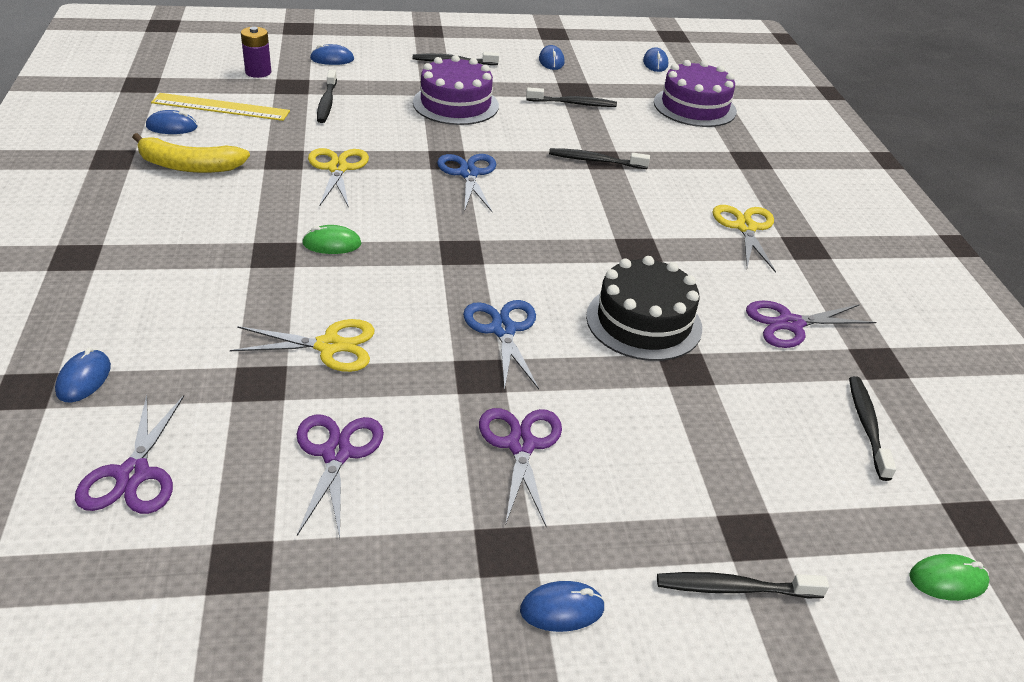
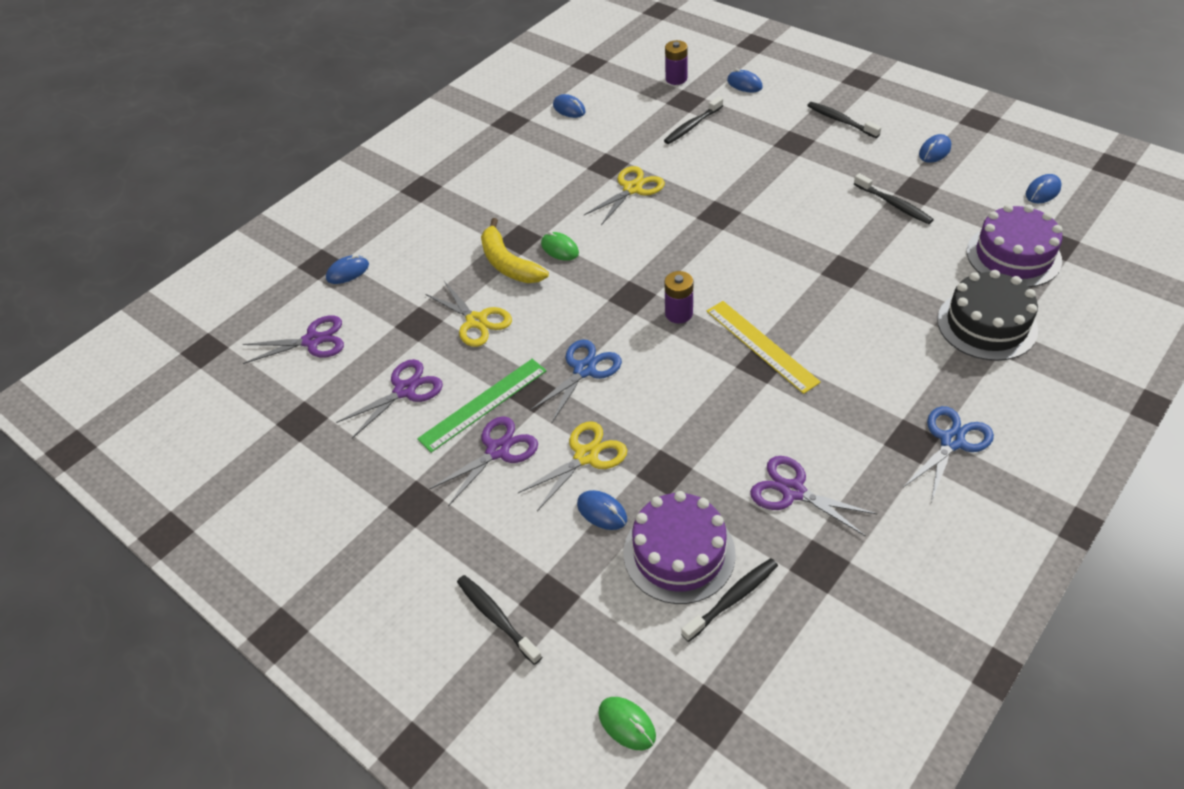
camera: 55 degrees right, 10 degrees up
(133, 474) = (312, 341): purple scissors -> purple scissors turned 150 degrees counterclockwise
(189, 166) = (545, 146): yellow banana -> yellow banana (508, 264)
(221, 107) = (617, 103): yellow ruler -> yellow ruler (761, 345)
(446, 414) = (483, 404): none -> green ruler
(455, 104) = (789, 165): purple cake -> purple cake (679, 553)
(468, 174) = (717, 235): blue scissors -> blue scissors (952, 441)
(521, 245) = (679, 313): none -> purple battery
(562, 609) = (401, 554): blue mouse -> blue mouse (602, 512)
(595, 161) = (835, 269): black toothbrush -> none
(644, 322) = (683, 421): black cake -> black cake (986, 324)
(745, 227) = (881, 394): yellow scissors -> yellow scissors (586, 456)

